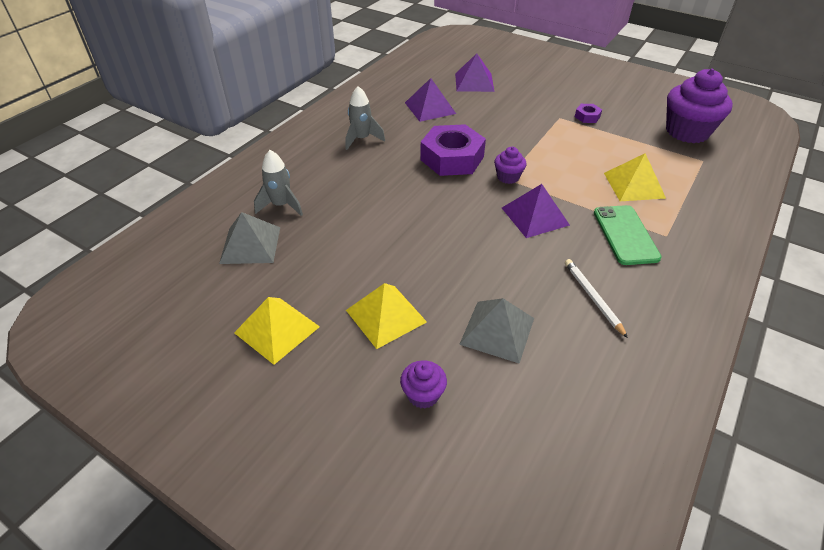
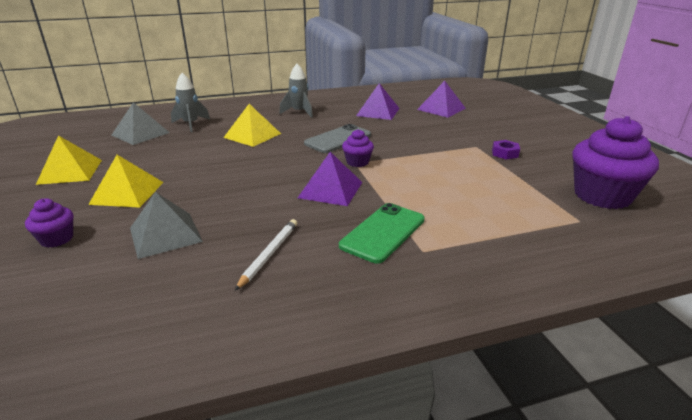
camera: 40 degrees right, 15 degrees down
(452, 158) = (338, 139): purple nut -> grey phone
(634, 185) = (461, 207): yellow pyramid -> yellow pyramid (252, 135)

